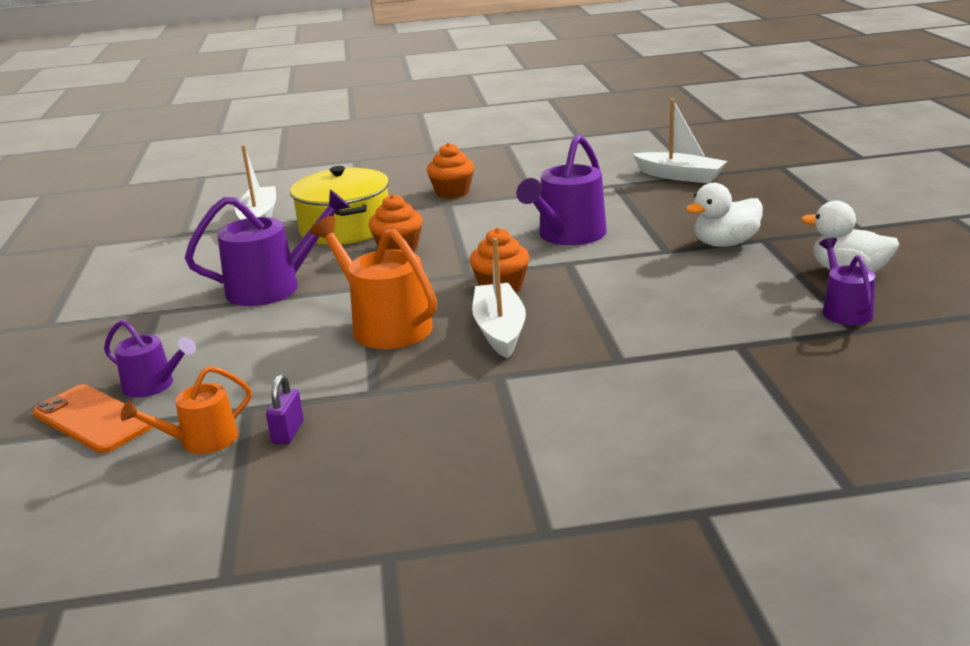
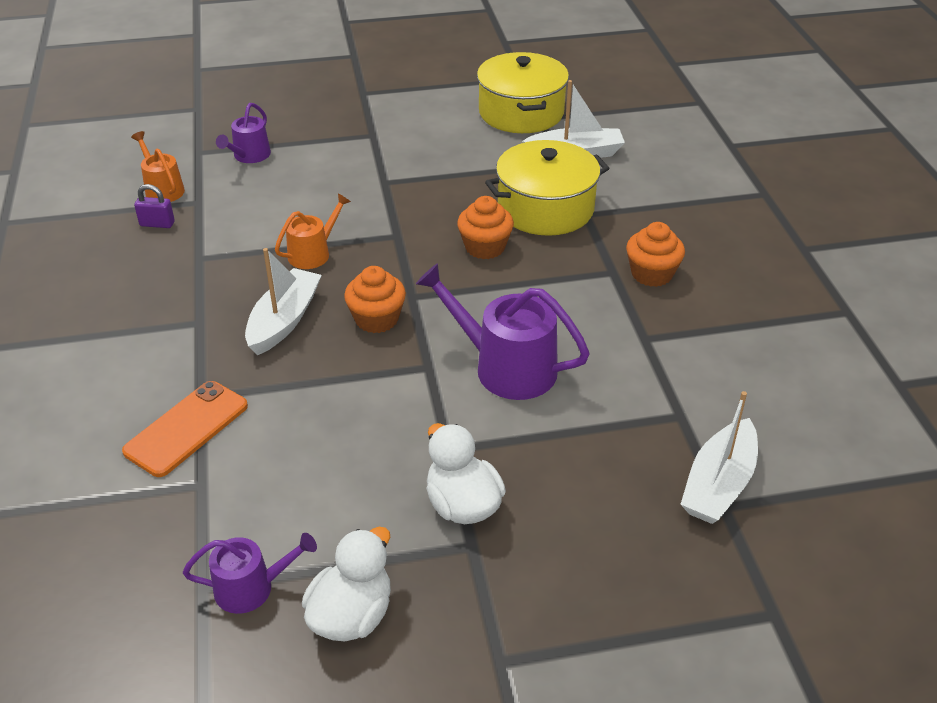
camera: 85 degrees right, 15 degrees up
(93, 419) = (210, 141): orange phone -> orange phone (186, 428)
(165, 242) = (521, 112): none -> yellow pot
(272, 287) = (408, 183): purple watering can -> none
(385, 326) = (313, 253): orange watering can -> orange watering can, size x0.58
(499, 330) = (284, 320): white boat -> white boat turned 60 degrees counterclockwise

